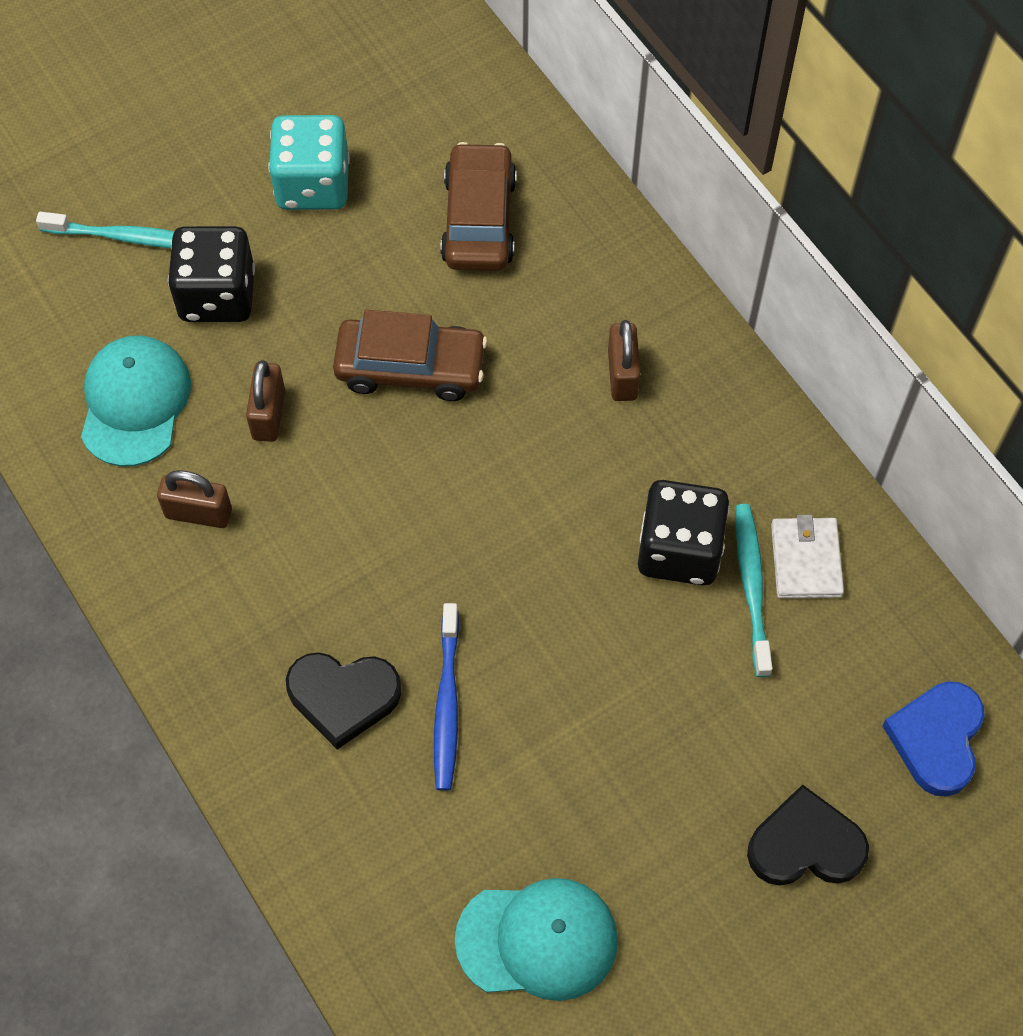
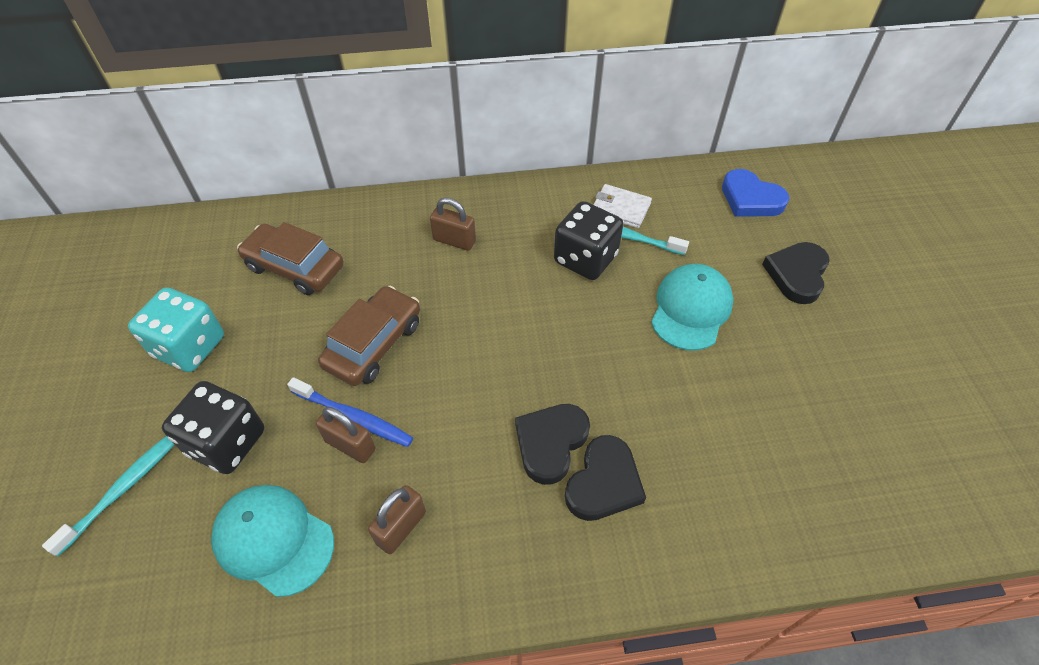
camera: 65 degrees left, 10 degrees down
(368, 620) = (550, 443): none -> black heart
(447, 703) = (635, 419): blue toothbrush -> blue toothbrush (353, 417)
(537, 940) = (826, 432): turquoise cap -> turquoise cap (691, 309)

